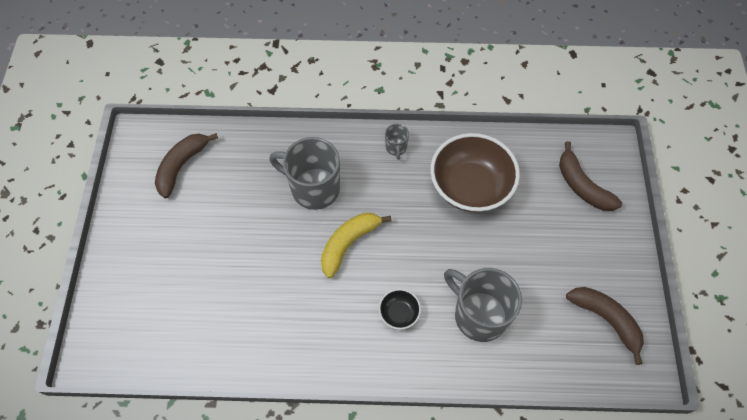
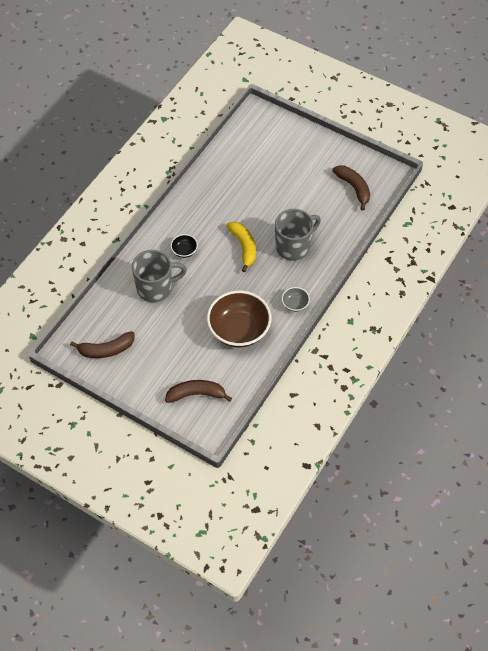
camera: 120 degrees right, 5 degrees down
(396, 148) = (295, 304): grey mug -> grey bowl

